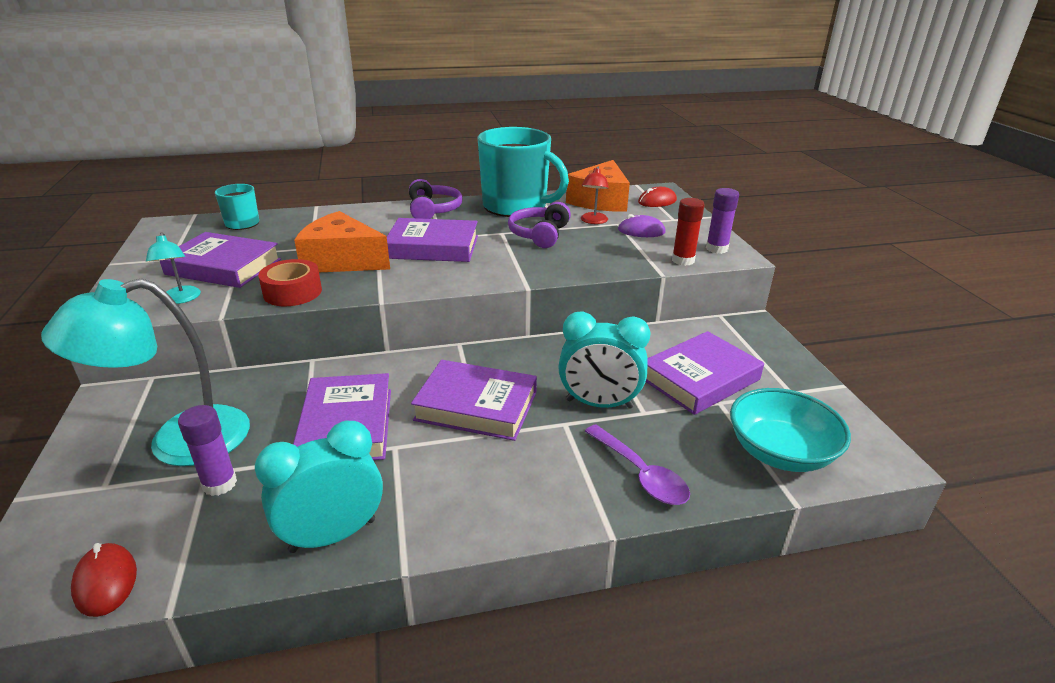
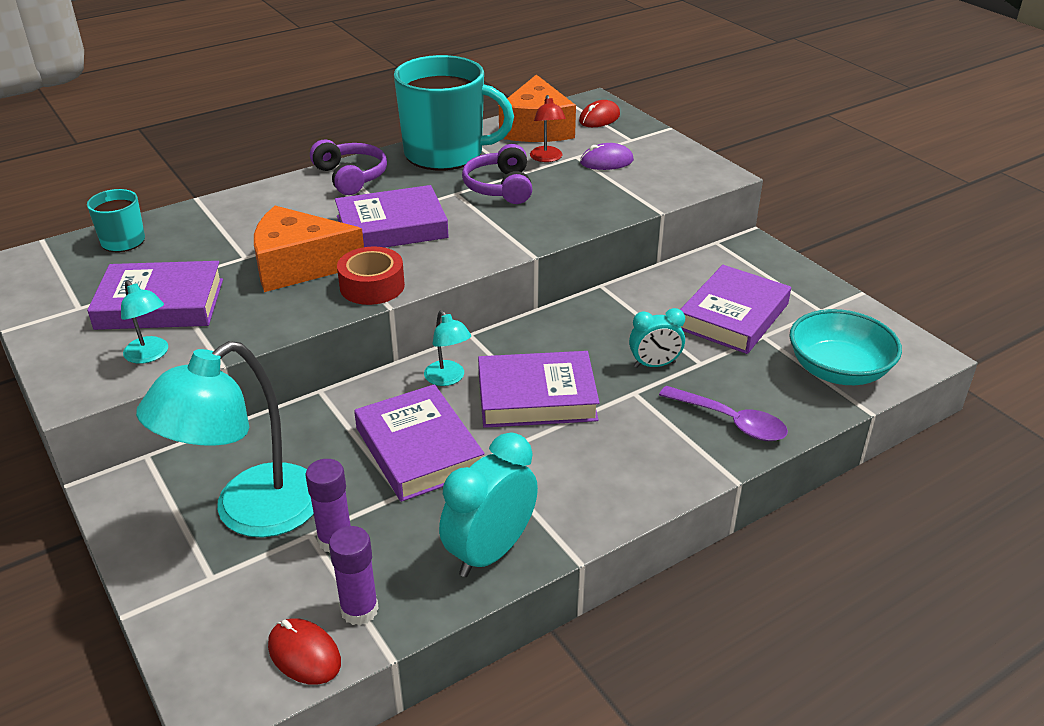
camera: 20 degrees left, 5 degrees up
(292, 292) = (278, 317): red tape -> red tape (372, 286)
(415, 374) = (448, 379): none -> turquoise lamp
(599, 404) = (654, 365): turquoise clock -> turquoise clock, size x0.61
(683, 260) = (671, 190): red glue stick -> none
(716, 249) = (696, 169): purple glue stick -> purple glue stick (359, 610)

